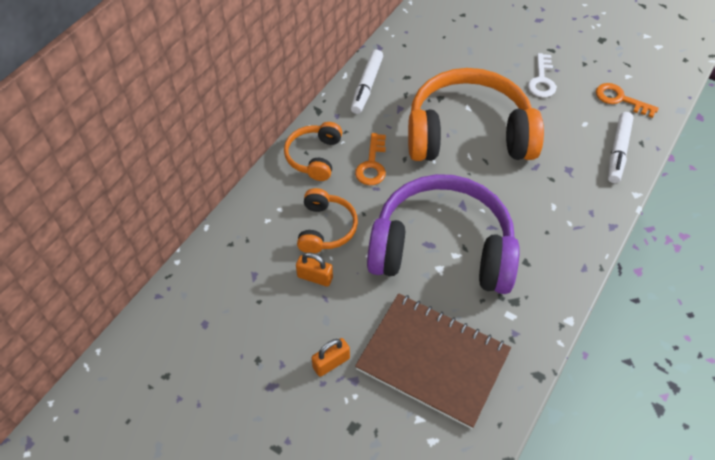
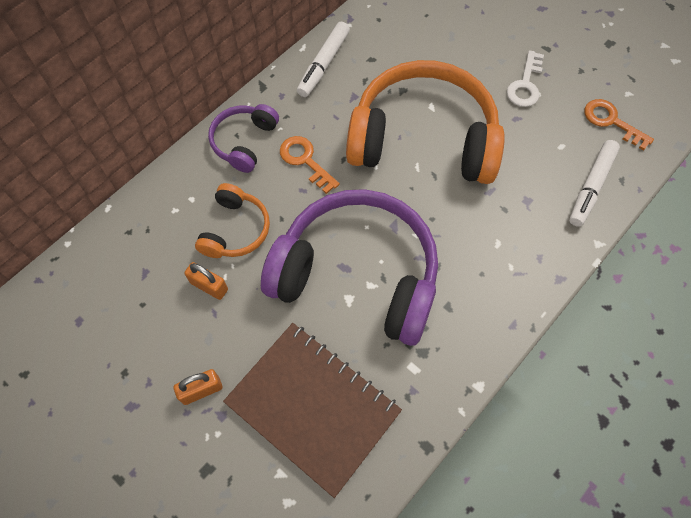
camera: 10 degrees right, 10 degrees up
(314, 157) = (244, 142): orange headphones -> purple headphones
(372, 164) = (305, 161): orange key -> orange key turned 120 degrees clockwise

